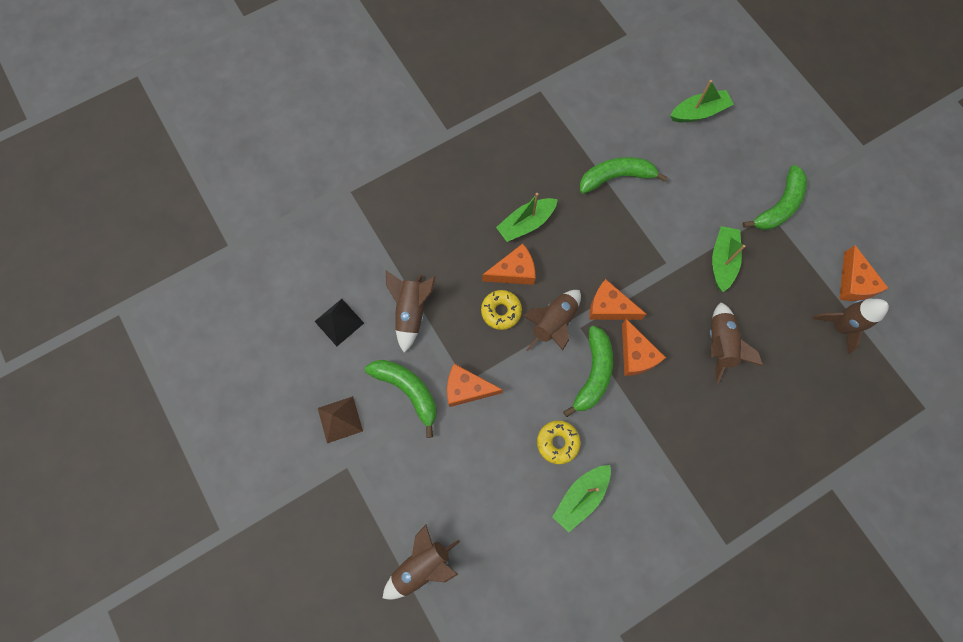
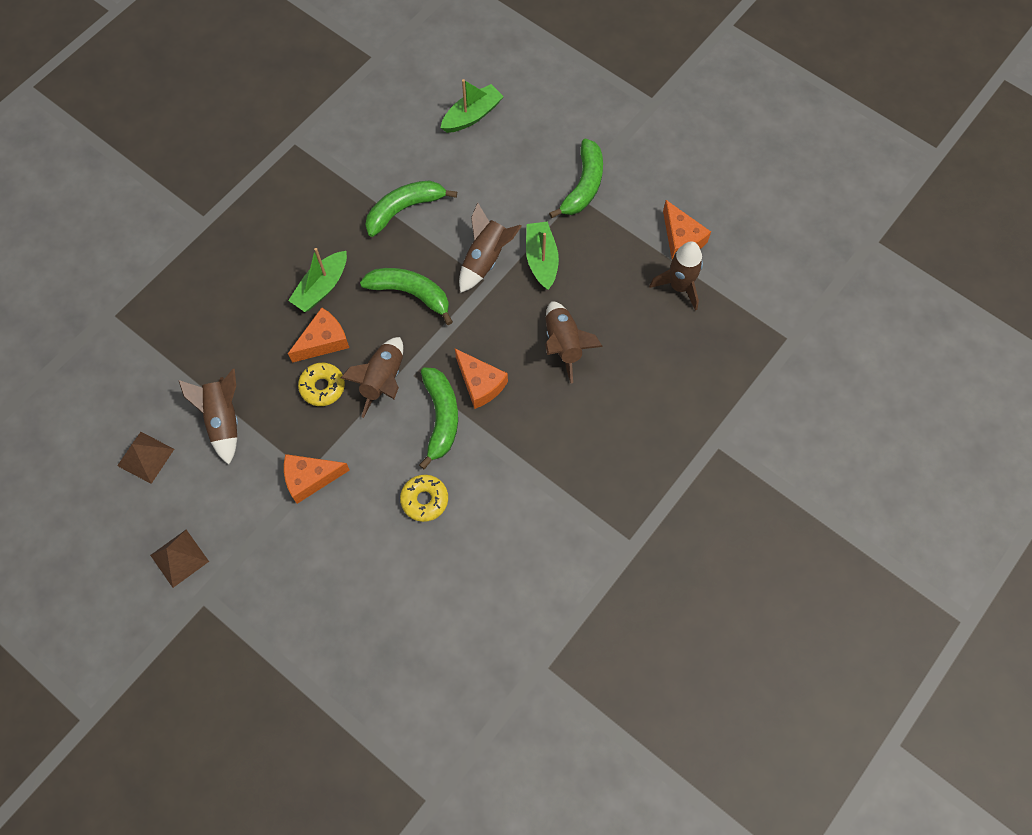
camera: 20 degrees left, 5 degrees down
(339, 322) = (145, 457): black pyramid -> brown pyramid
(408, 391) = (246, 502): green banana -> green banana (411, 293)
(422, 565) = (317, 675): brown rocket -> brown rocket (485, 259)
(581, 497) = (466, 546): green boat -> none
(609, 307) = (437, 344): orange cheese -> none

